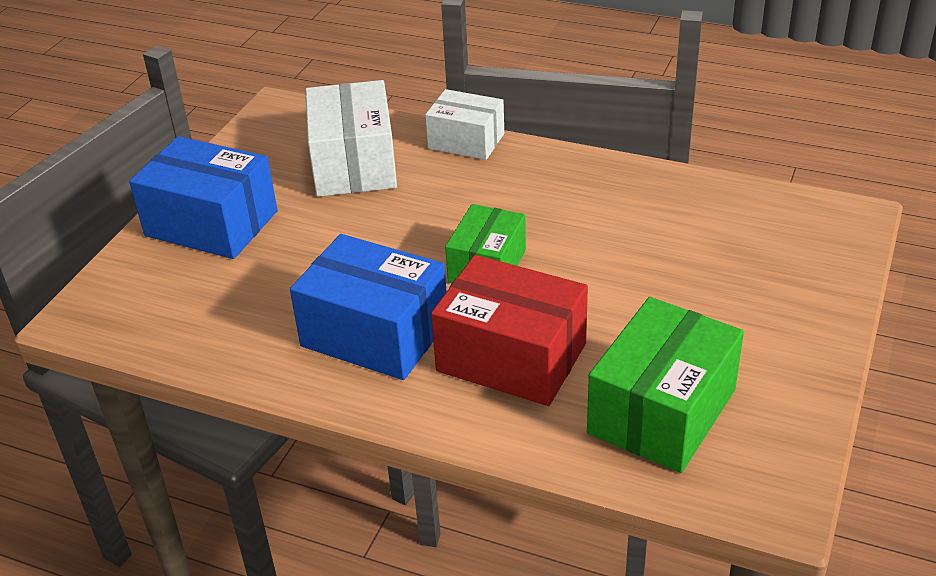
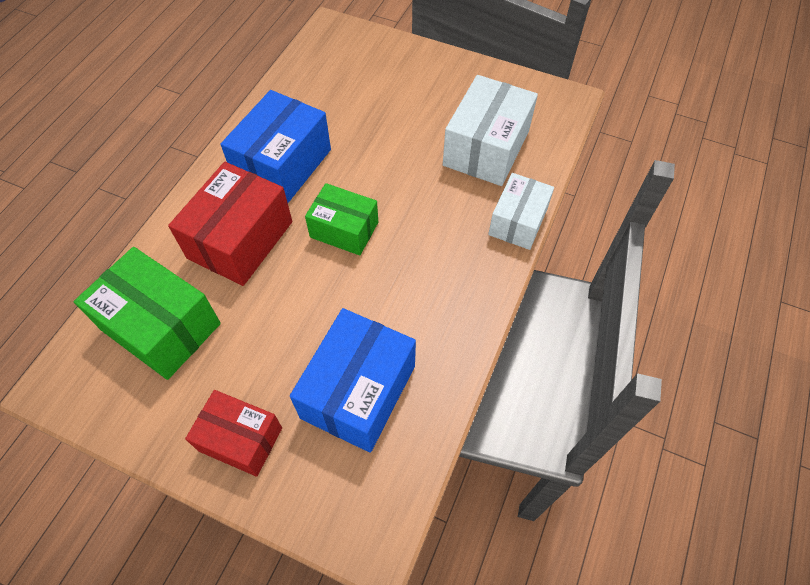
camera: 90 degrees right, 20 degrees up
(211, 223) = (416, 75): blue box -> blue box (358, 391)
(353, 164) = (486, 148): white box -> white box turned 60 degrees counterclockwise
(787, 316) = (240, 439): none -> red box

